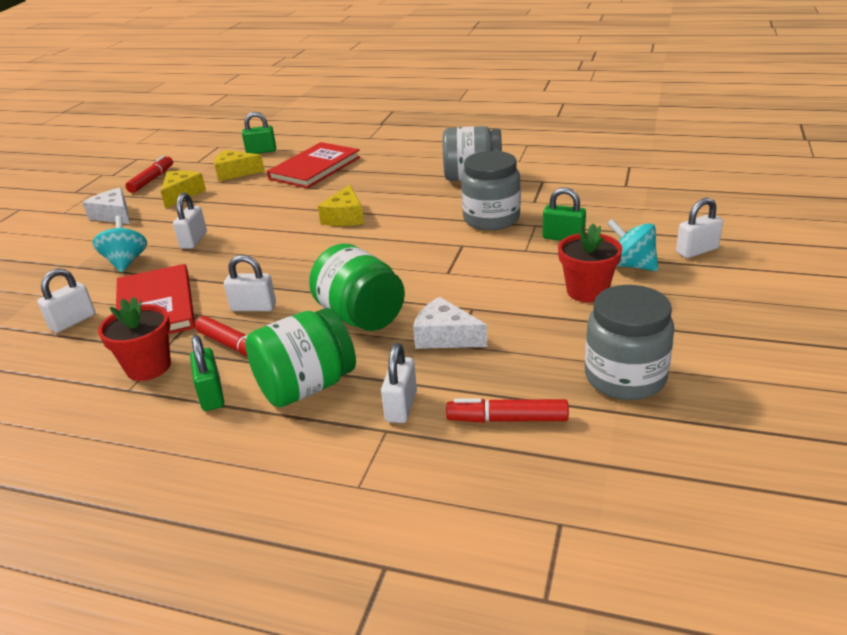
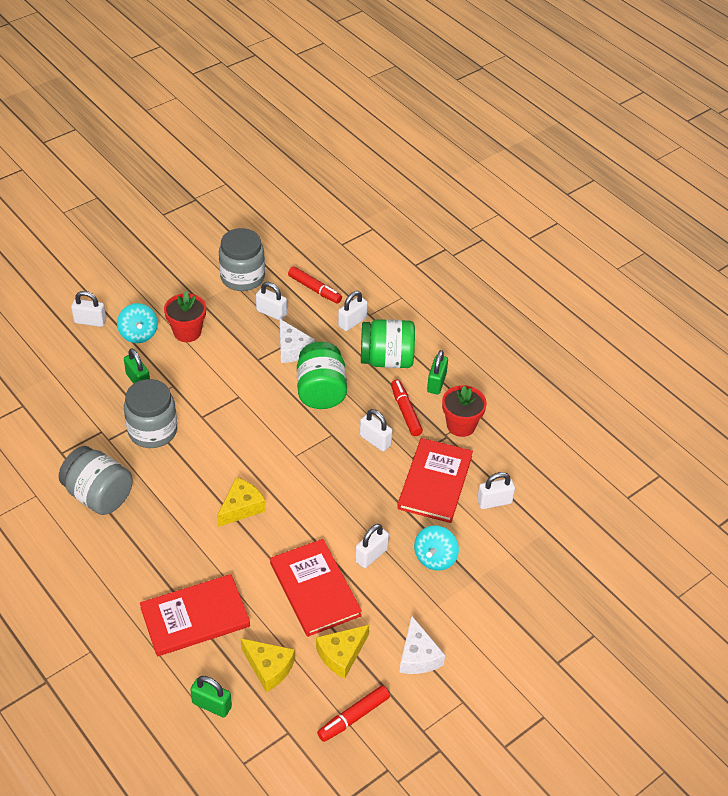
camera: 150 degrees left, 15 degrees up
(231, 209) = (315, 589): none -> red book
(524, 359) = (271, 312): none -> white padlock

